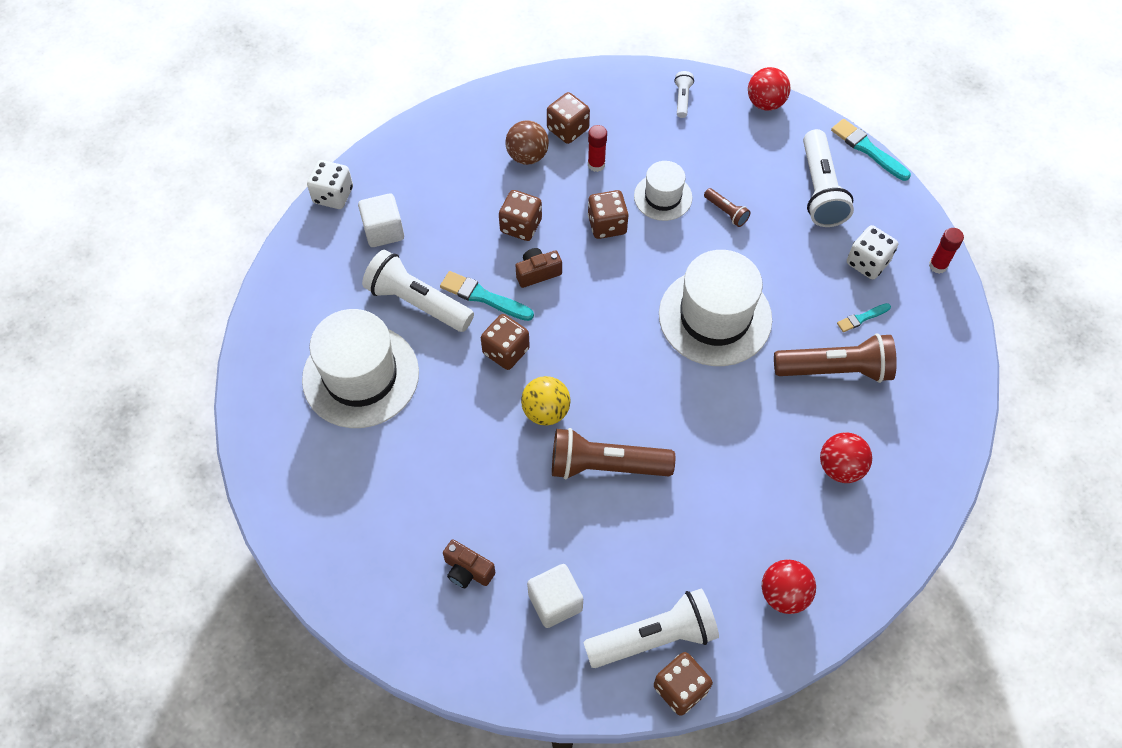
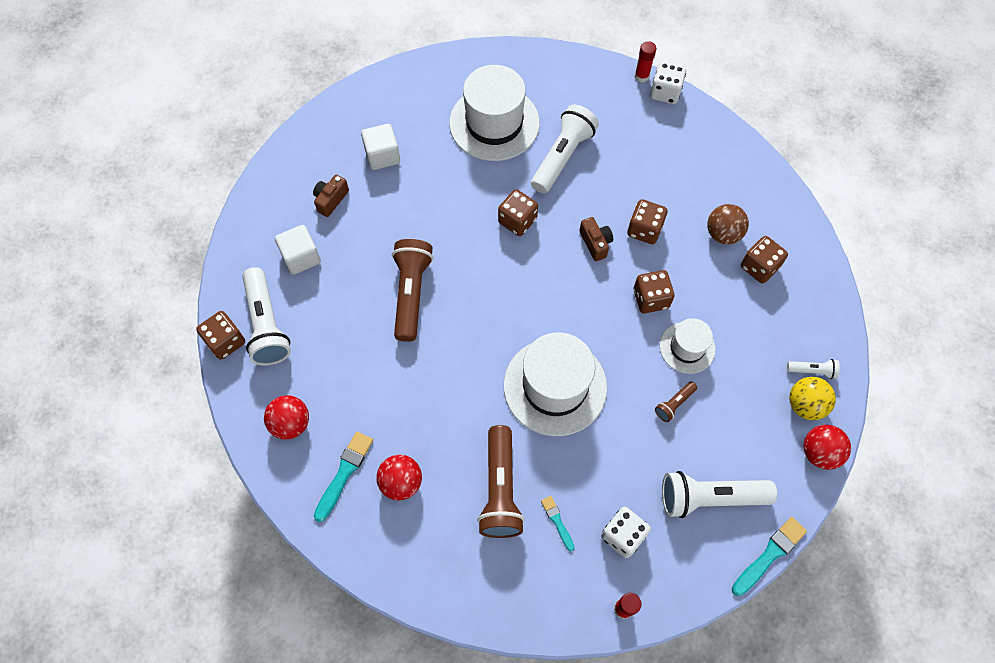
camera: 90 degrees right, 5 degrees up
(383, 231) = (631, 129): white cube -> white cube (382, 156)
(484, 297) = (569, 203): turquoise brush -> turquoise brush (344, 473)
(546, 411) = (461, 250): yellow ball -> yellow ball (805, 405)
(596, 165) = (719, 291): red glue stick -> red glue stick (641, 76)

